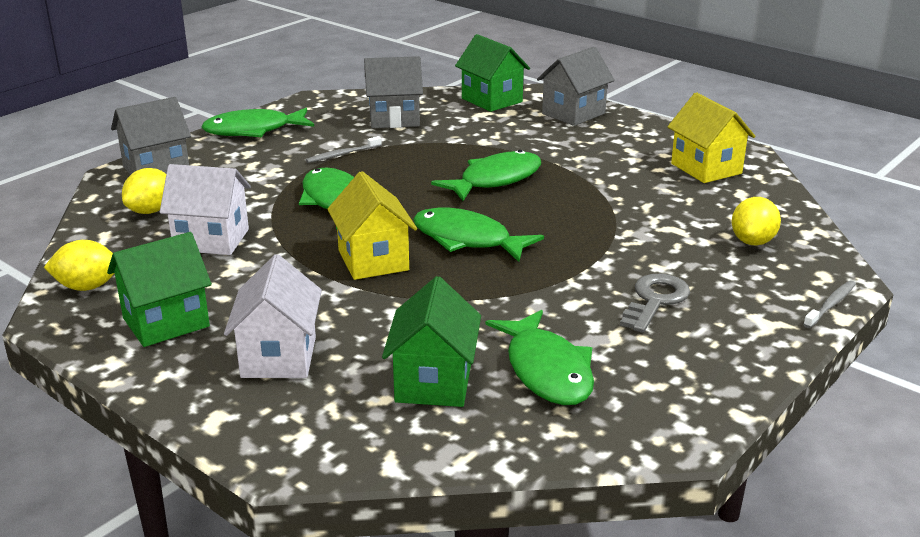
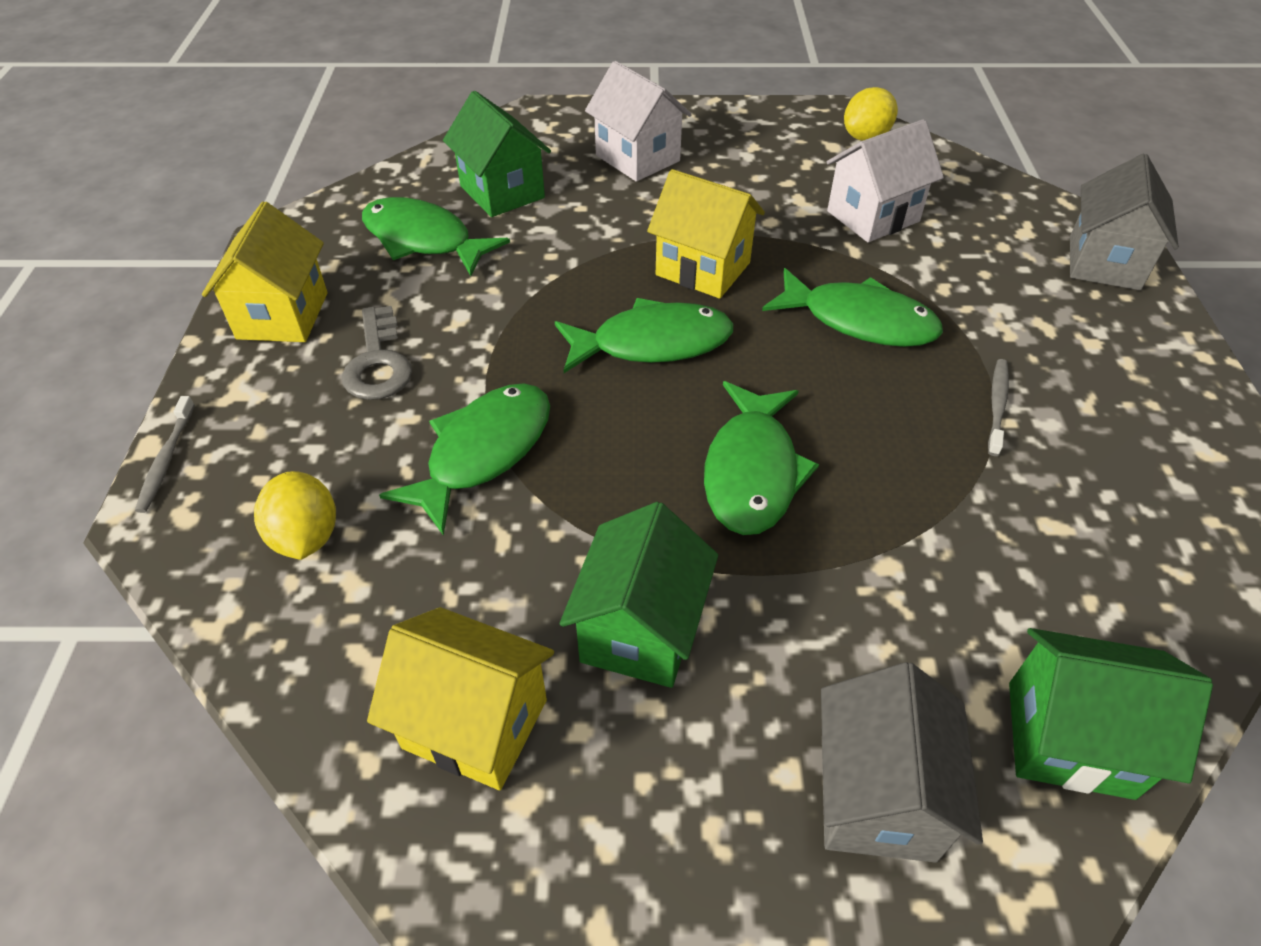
camera: 140 degrees right, 20 degrees up
(151, 211) = (986, 216): yellow lemon -> none
(166, 322) = (758, 142): green house -> green house (640, 630)
(253, 130) = (1175, 386): green fish -> green fish (483, 452)
(394, 119) = (1090, 541): grey house -> none
(709, 360) = (283, 315): none -> yellow house

